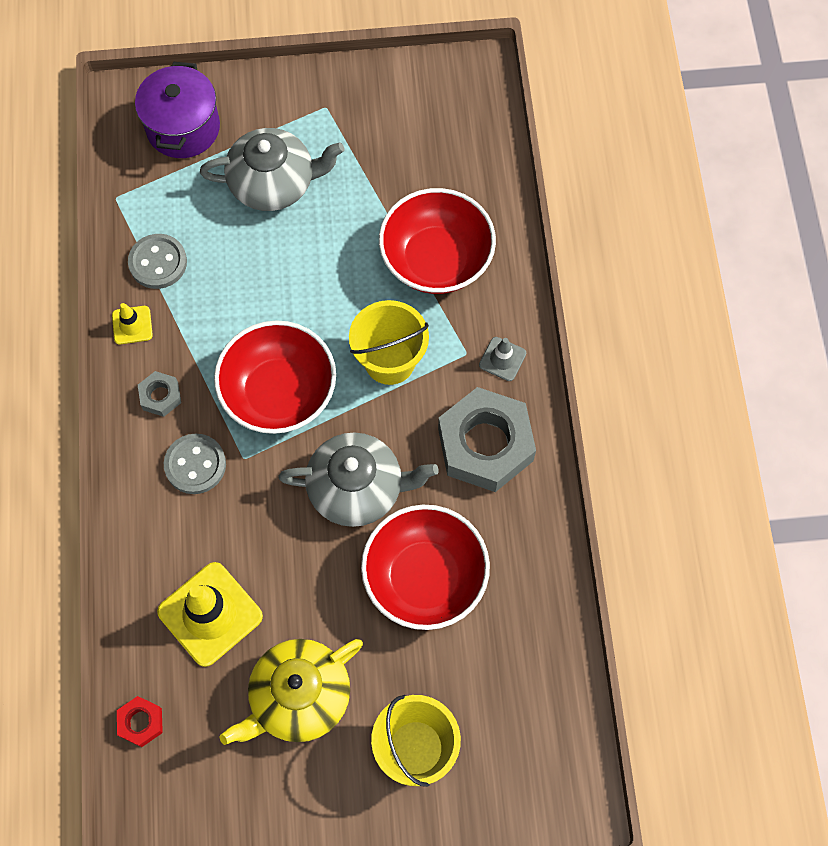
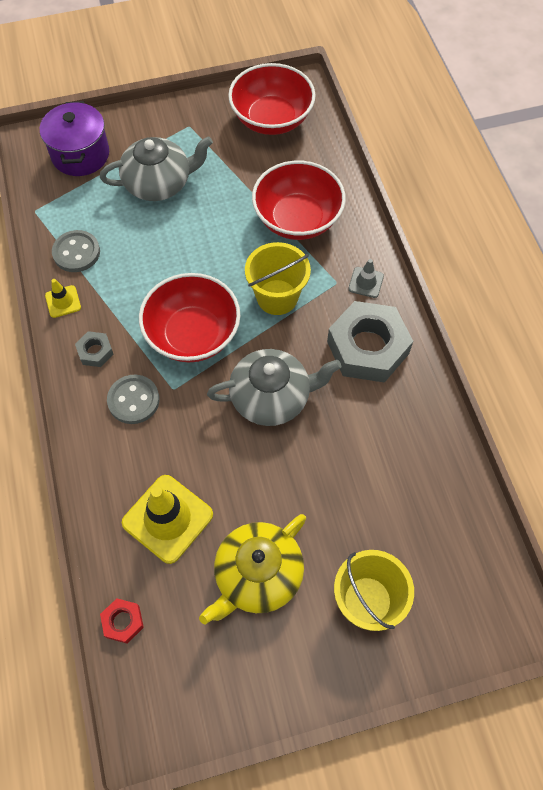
camera: 10 degrees left, 5 degrees down
(425, 577) = (342, 458): red bowl -> red bowl (271, 119)

